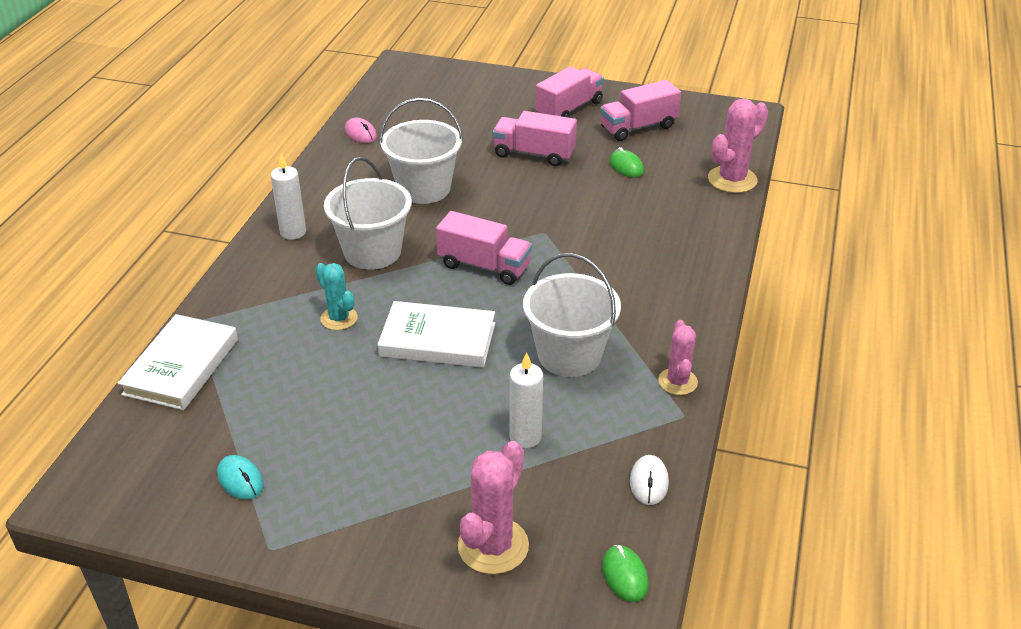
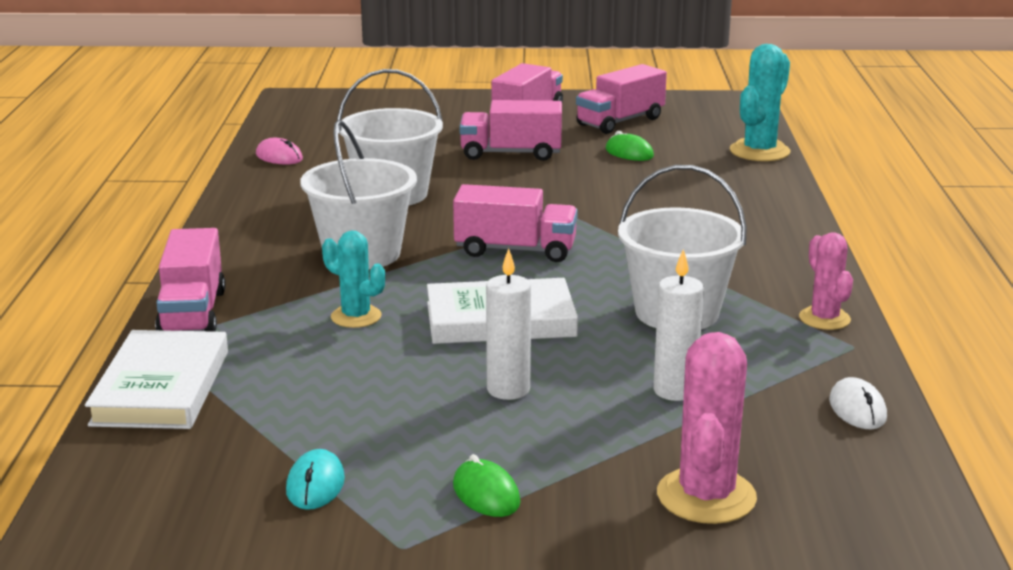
camera: 15 degrees left, 15 degrees down
(231, 295) = (193, 313): none -> pink truck
(240, 480) = (315, 485): turquoise mouse -> turquoise mouse turned 60 degrees clockwise
(293, 232) = (243, 248): white candle -> white candle (508, 390)
(625, 575) = (893, 497): green mouse -> green mouse (486, 494)
(732, 180) = (759, 151): pink cactus -> turquoise cactus

